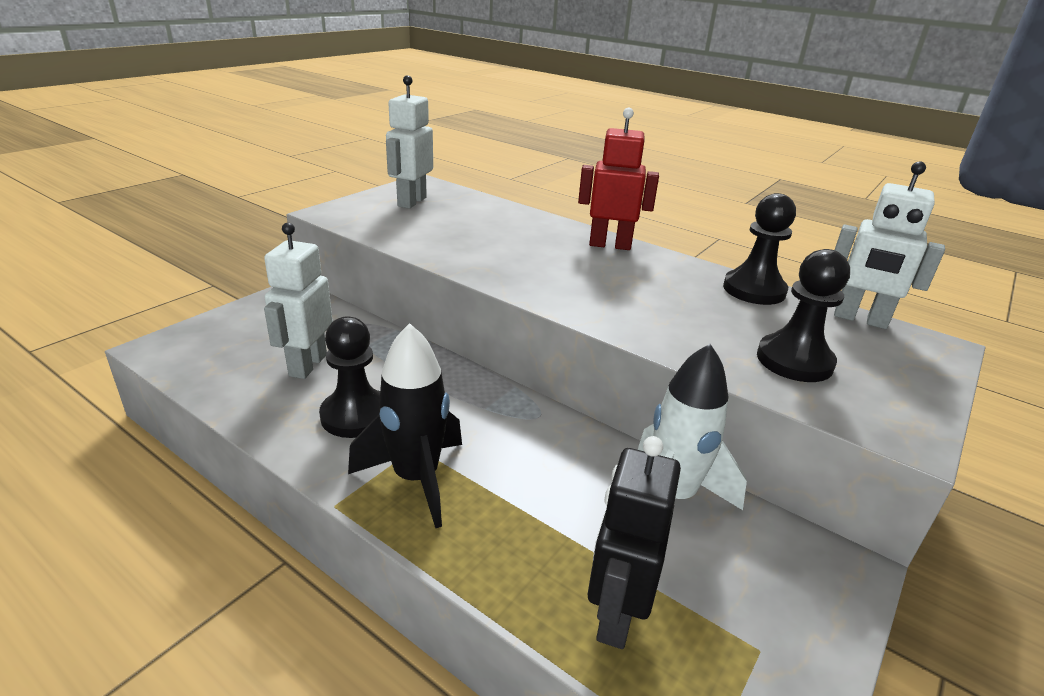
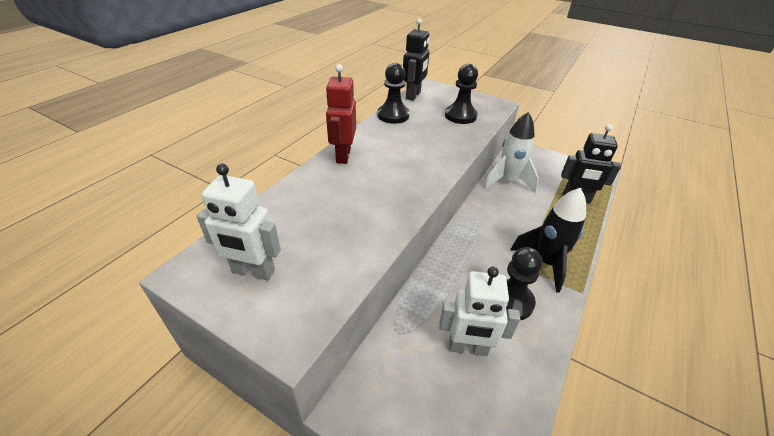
camera: 95 degrees left, 10 degrees up
(860, 319) = (413, 95): white robot -> black robot

